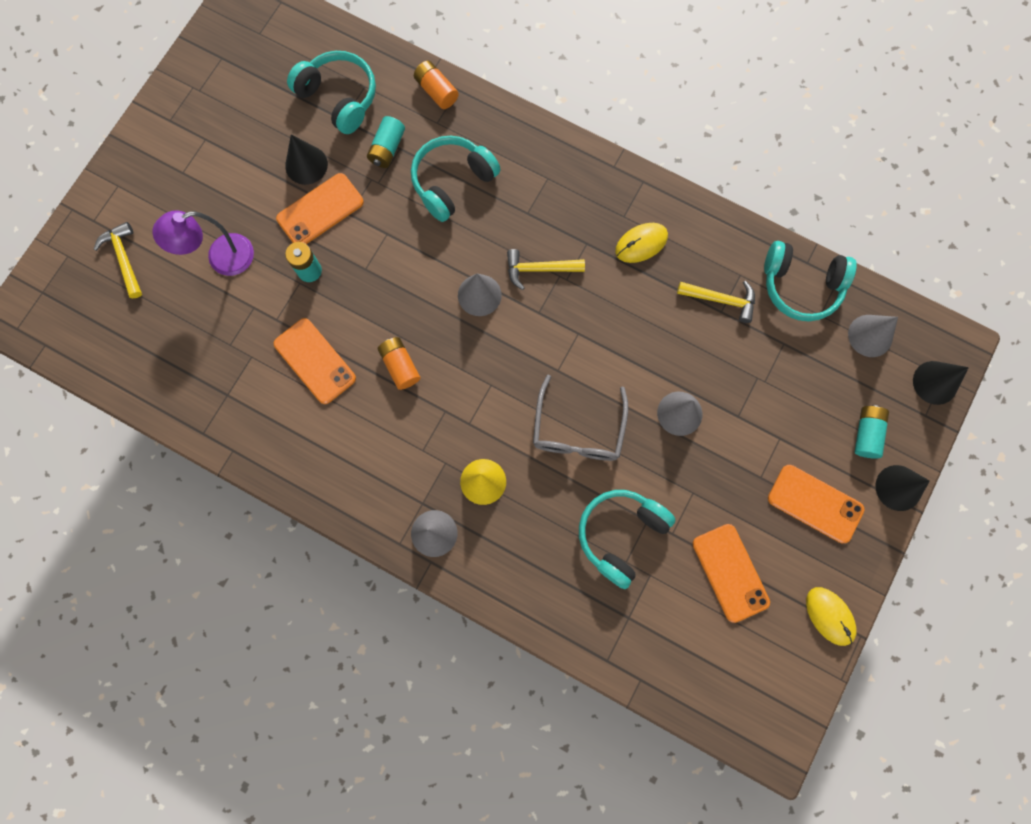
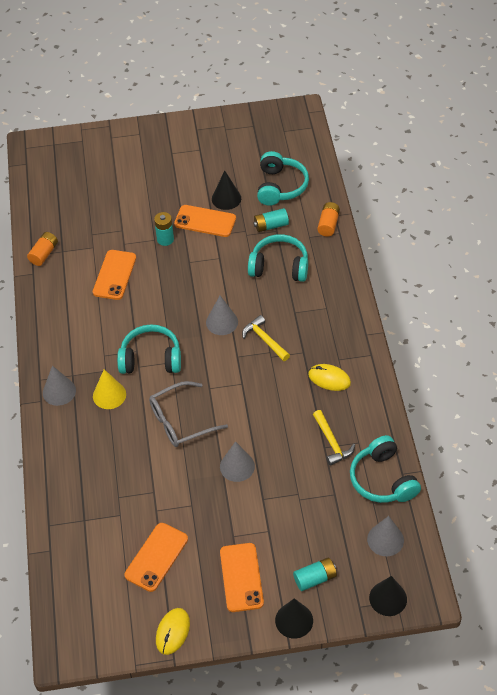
camera: 55 degrees right, 25 degrees down
(124, 258) = (101, 162): yellow hammer -> none
(221, 258) = (137, 199): purple lamp -> none
(400, 366) = (145, 313): orange battery -> orange battery (44, 254)
(620, 534) = (133, 483): turquoise headphones -> turquoise headphones (151, 358)

